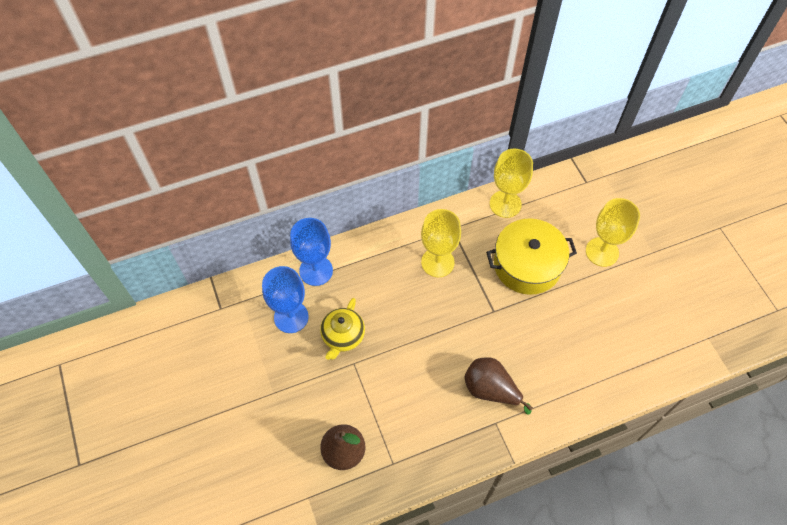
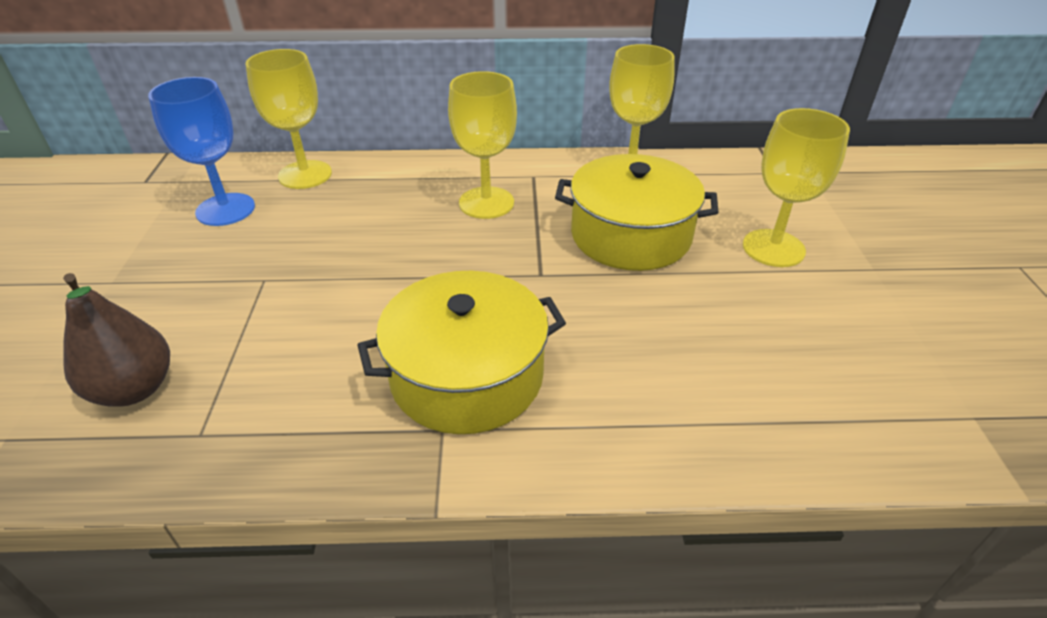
camera: 20 degrees right, 20 degrees down
(316, 270) = (305, 175): blue goblet -> yellow goblet
(343, 336) = (277, 246): yellow teapot -> none
(491, 390) = (467, 375): brown pear -> yellow pot

